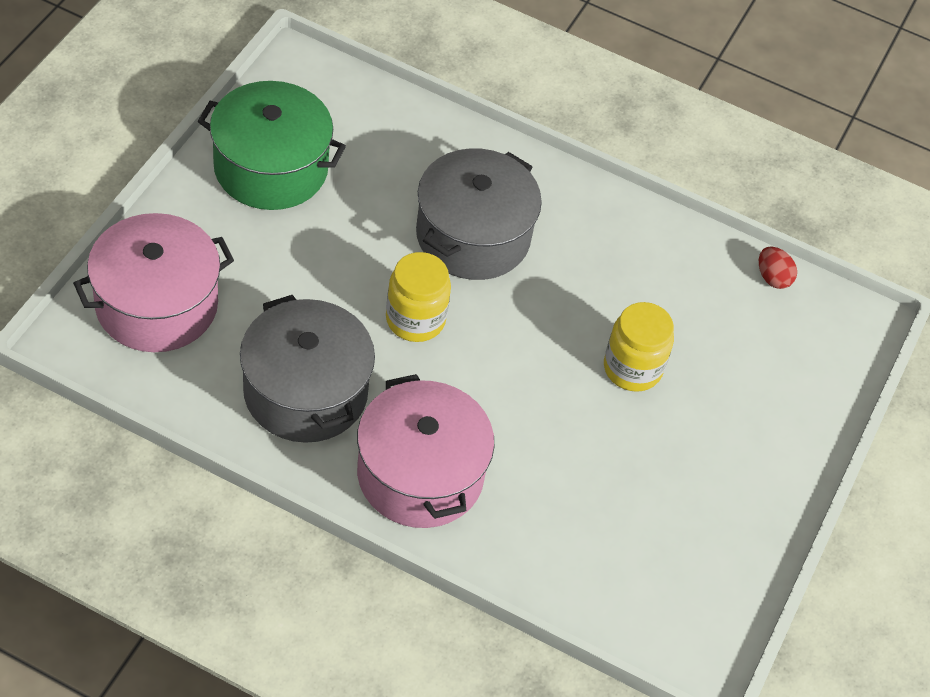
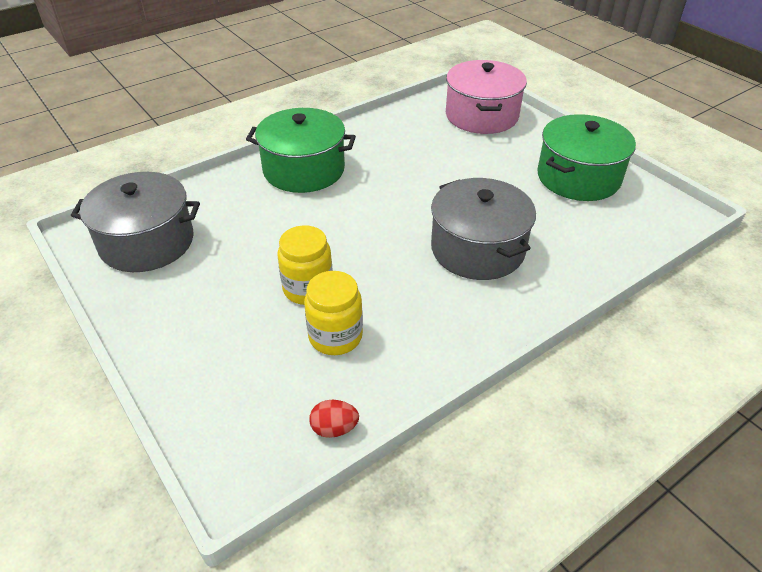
camera: 125 degrees right, 10 degrees down
(305, 392) = (390, 147): grey pot -> grey pot (147, 242)
(415, 319) = (417, 200): yellow jar -> yellow jar (335, 336)
(420, 474) = (304, 170): pink pot -> green pot

